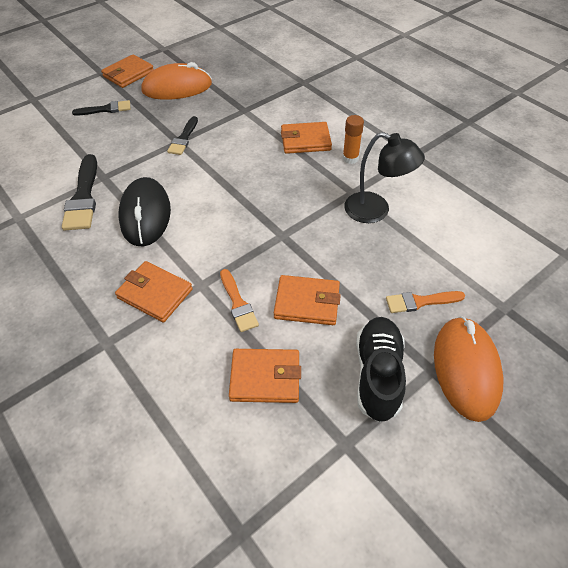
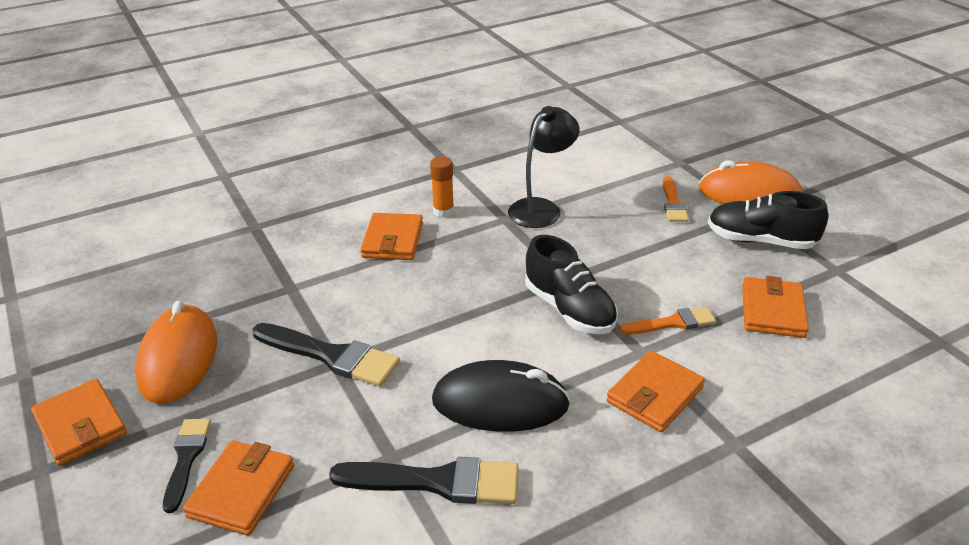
camera: 80 degrees left, 15 degrees down
(183, 138) = (331, 356): black brush -> black brush, size x1.61
(244, 240) = (569, 309): none -> black shoe
(307, 302) = (672, 272): orange wallet -> orange wallet (241, 491)

